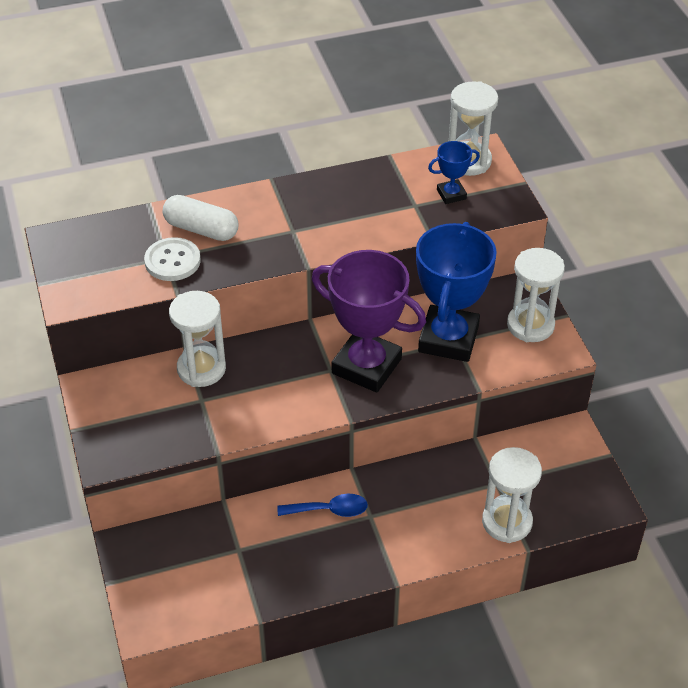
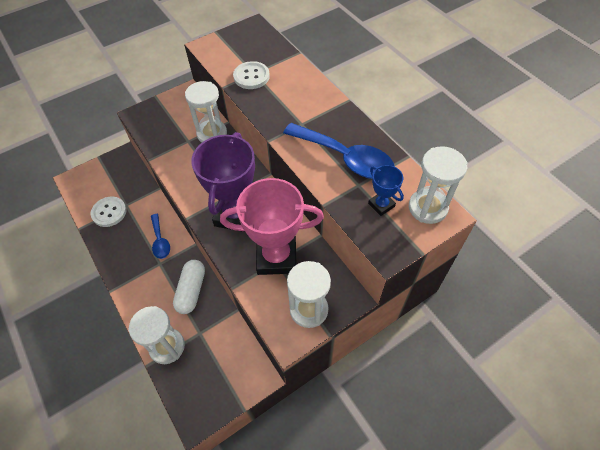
camera: 75 degrees right, 10 degrees up
(201, 229) = (284, 81): white capsule -> white capsule (191, 290)
(244, 574) = (109, 212): none -> white button
(369, 205) = (345, 158): none -> blue spoon
(448, 339) = (276, 257): blue trophy -> pink trophy

